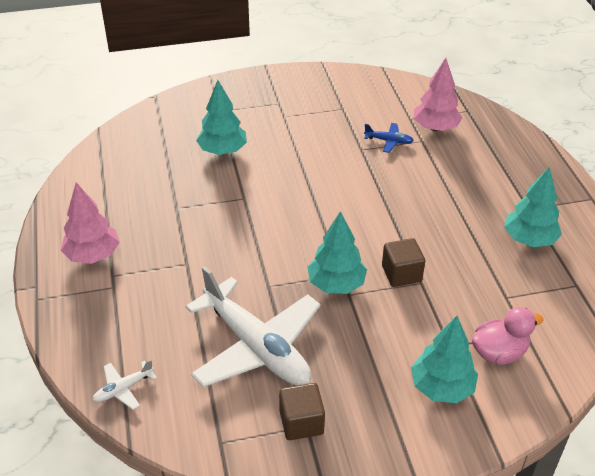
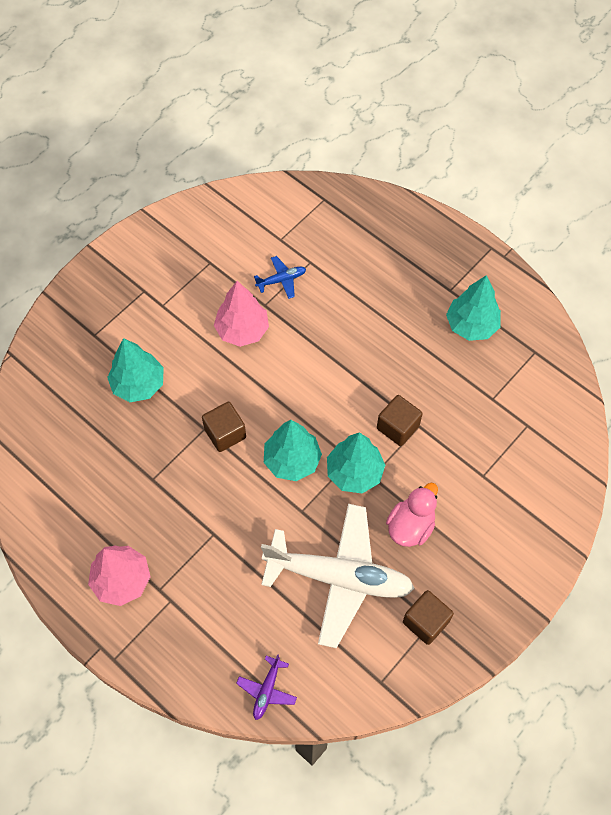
camera: 35 degrees left, 20 degrees up
(123, 389) = (267, 690): white plane -> purple plane
(257, 208) = (225, 433): none -> brown cube
(435, 128) = (310, 238): pink tree -> pink tree (242, 330)
(441, 387) = (502, 519): turquoise tree -> turquoise tree (292, 460)
(499, 353) = (521, 458): pink duck -> pink duck (410, 526)

